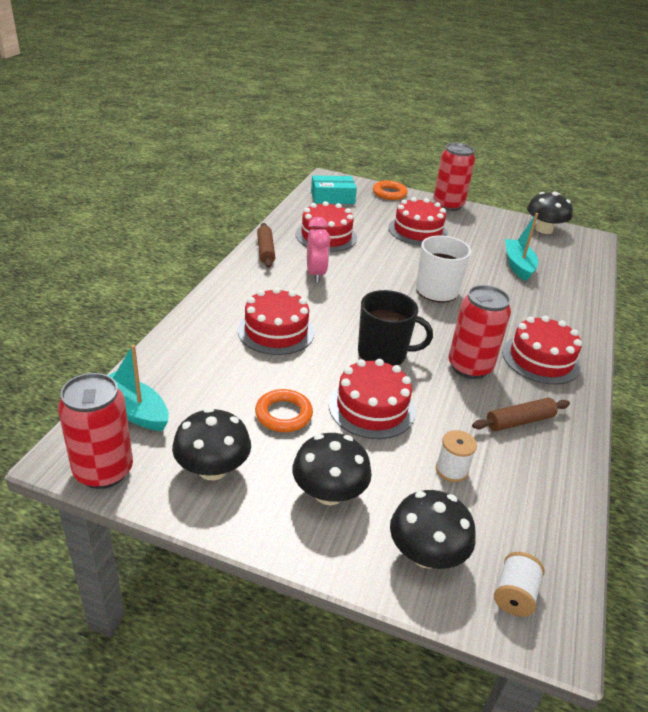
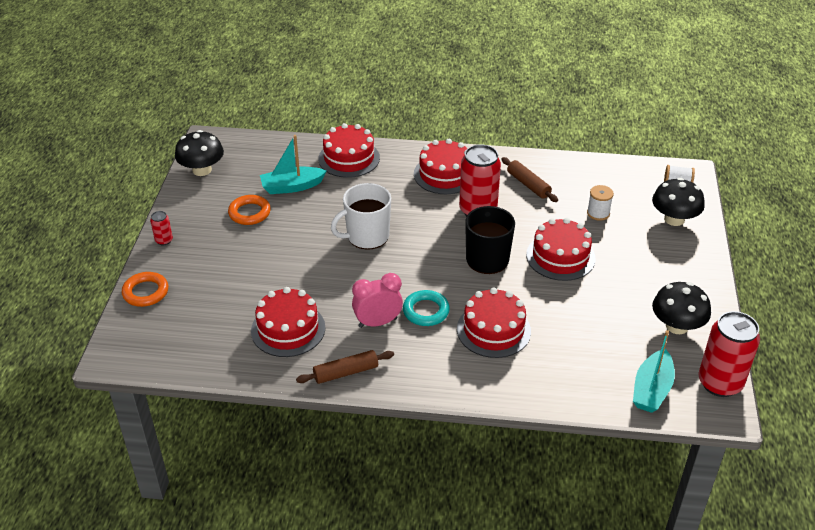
camera: 100 degrees left, 5 degrees up
(283, 414) = (598, 302): orange ring -> orange ring (249, 213)
(319, 300) = (426, 311): none -> turquoise ring
(329, 493) = (657, 265): black mushroom -> none
(332, 197) = (176, 342): turquoise box -> none
(417, 231) = (243, 259): red cake -> red cake (349, 158)
(448, 205) = (164, 240): red can -> red can, size x0.45

